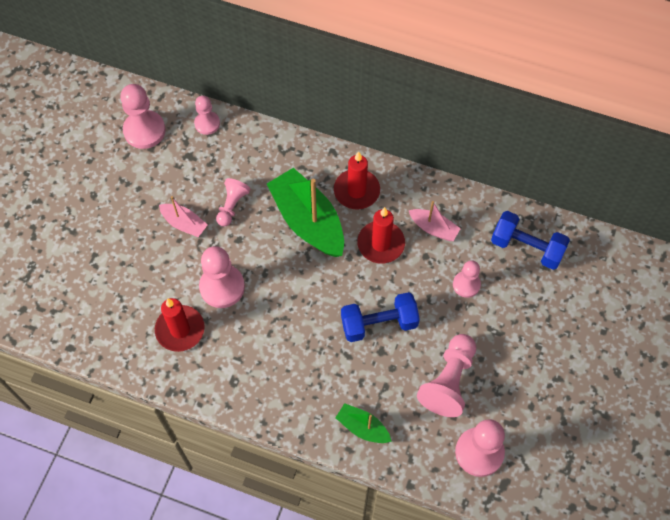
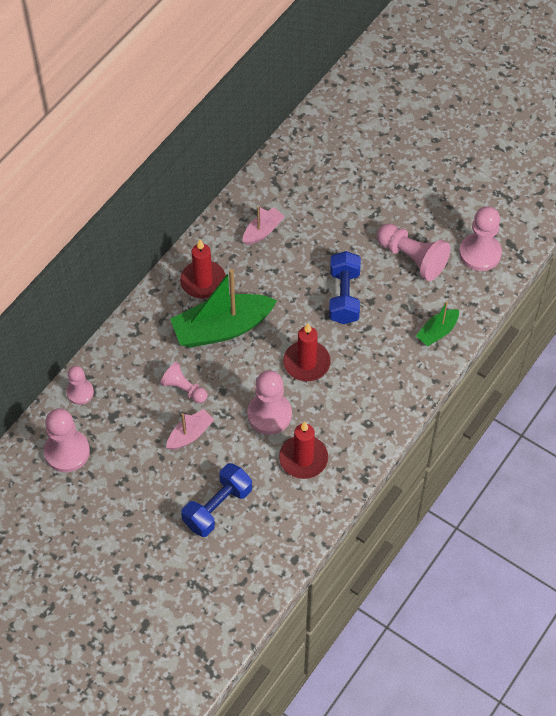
camera: 75 degrees left, 5 degrees down
(381, 244) = (265, 275): red candle -> red candle (306, 363)
(466, 285) = (326, 221): pink pawn -> none
(526, 247) = (304, 168): blue dumbbell -> blue dumbbell (217, 507)

